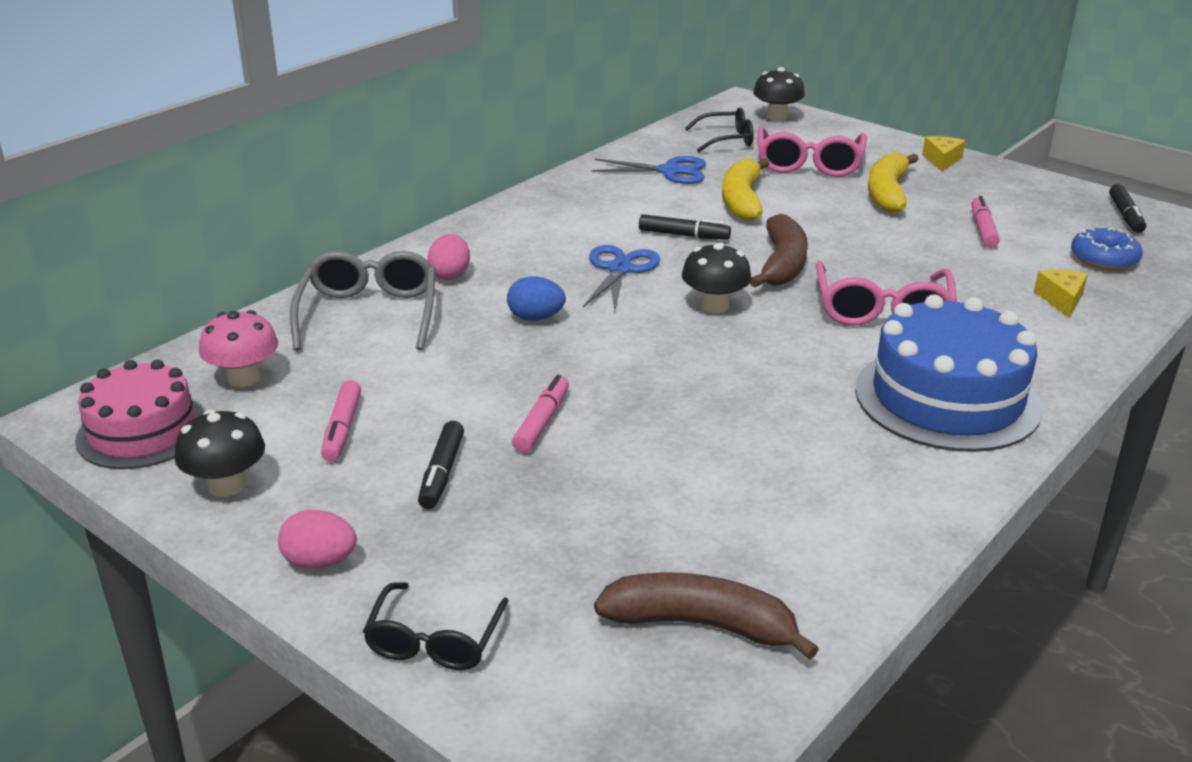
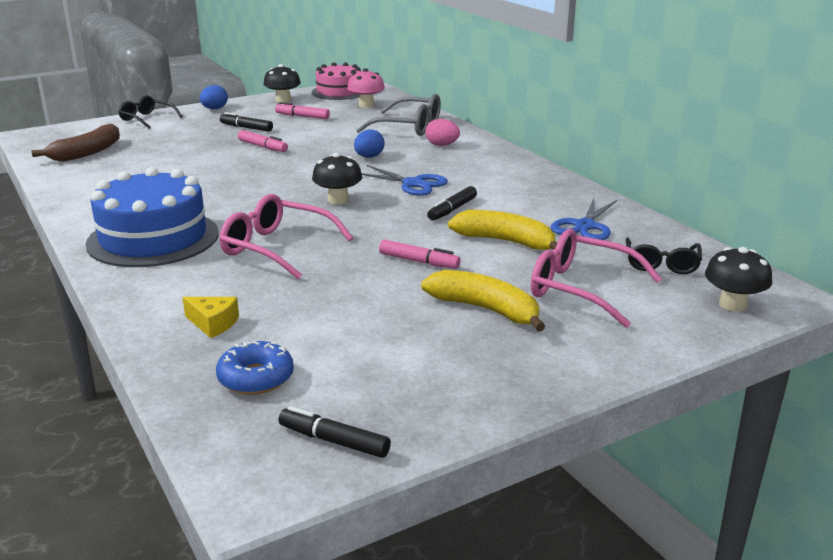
camera: 110 degrees right, 5 degrees down
(320, 562) = (214, 109): pink egg -> blue egg
(782, 264) = (377, 231): brown banana -> none
(942, 160) = (563, 370): yellow cheese -> none
(983, 229) = (370, 333): pink marker -> pink marker (418, 261)

